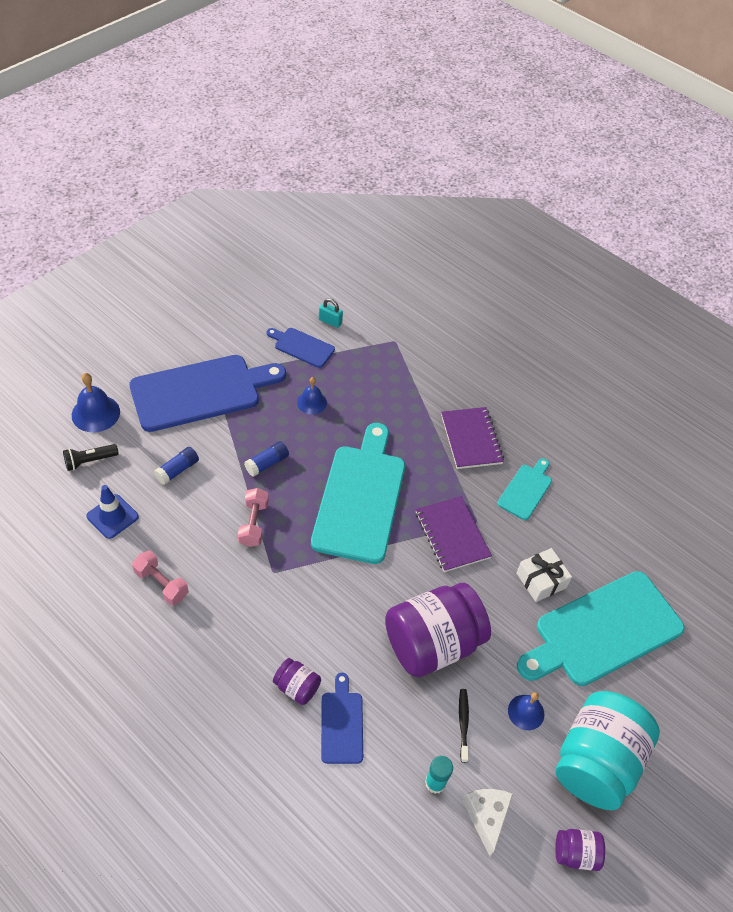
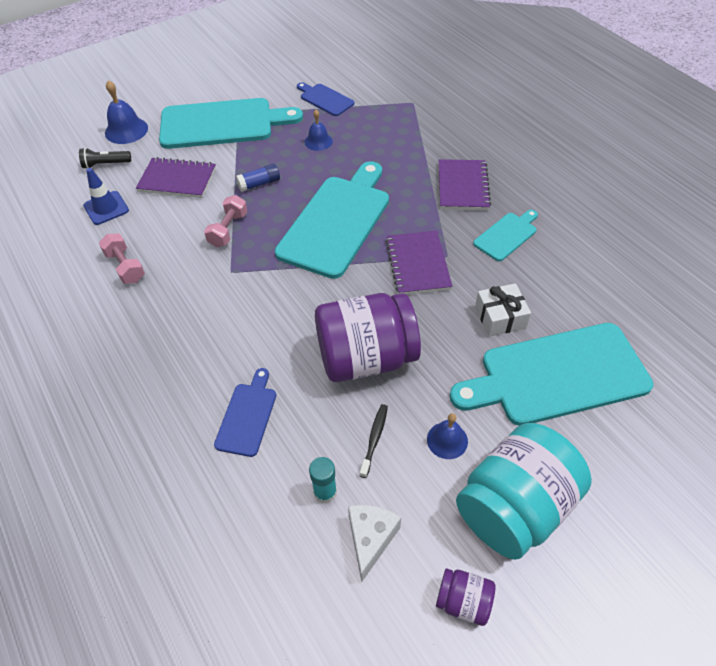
camera: 20 degrees right, 0 degrees up
(177, 470) = (177, 180): blue glue stick -> purple notebook
(201, 392) = (222, 124): blue cutting board -> turquoise cutting board
(297, 687) = (215, 374): purple jar -> none
(330, 321) = (357, 83): turquoise padlock -> none

